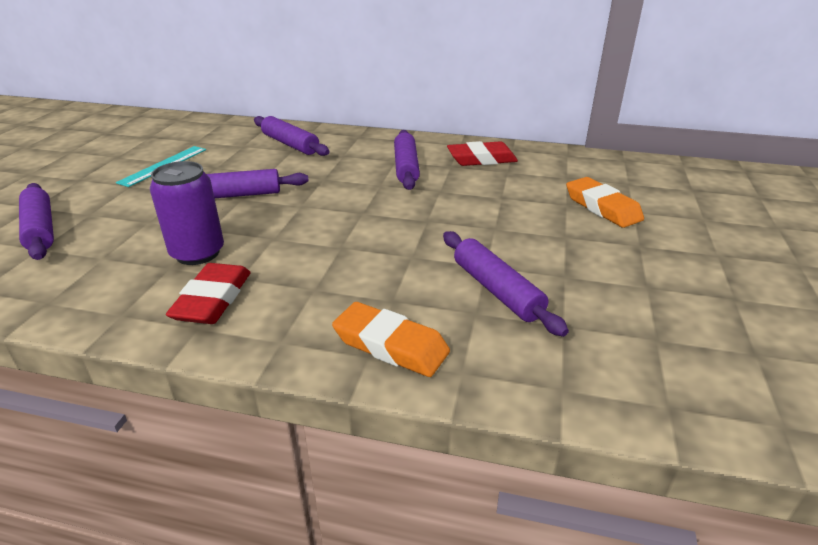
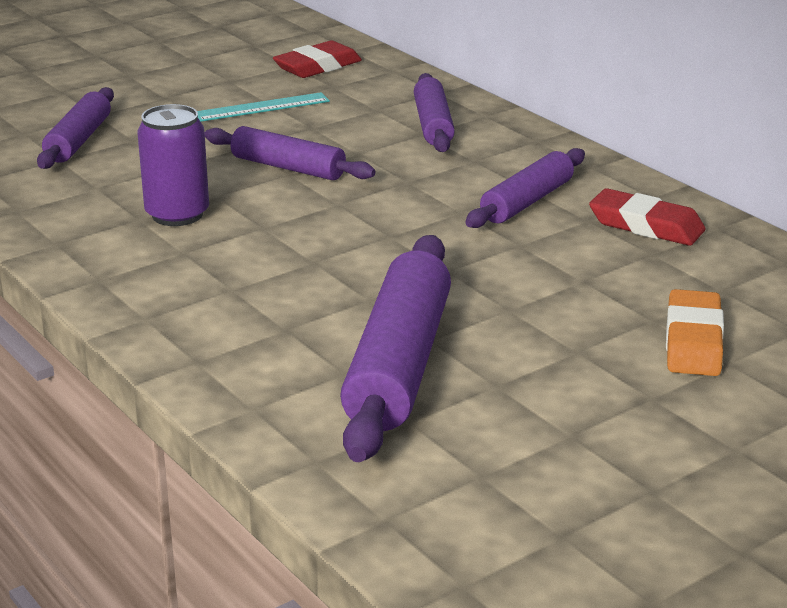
camera: 40 degrees right, 5 degrees down
(213, 299) = (137, 261): red eraser -> red eraser (317, 67)
(391, 345) = (226, 361): orange eraser -> none
(496, 290) = (398, 364): purple rolling pin -> purple rolling pin, size x1.65

